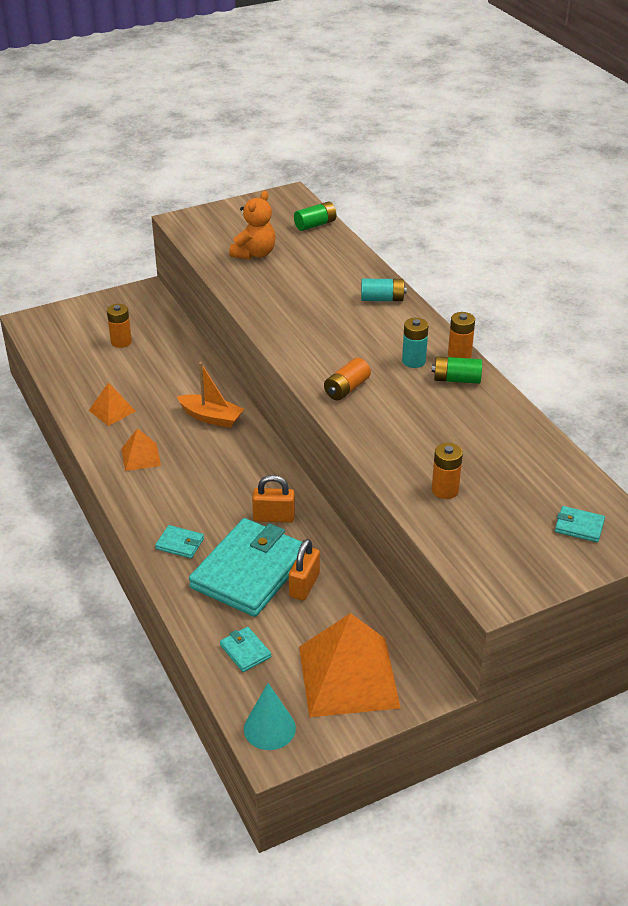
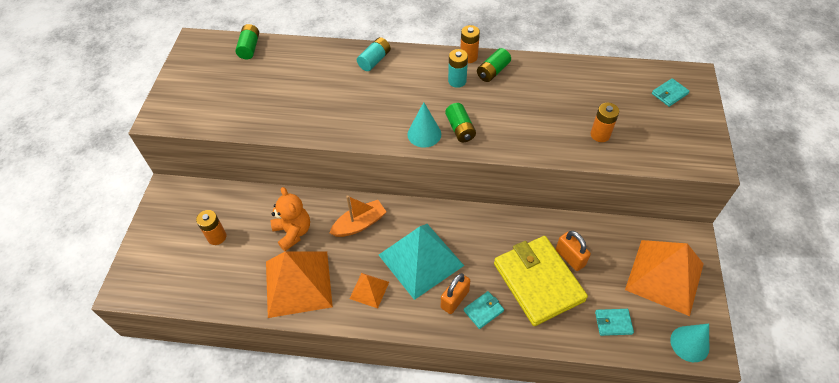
camera: 55 degrees left, 15 degrees up
(112, 410) = (298, 283): orange pyramid -> orange pyramid, size x2.07
(204, 475) = (420, 260): none -> turquoise pyramid
(249, 571) = (538, 282): turquoise wallet -> yellow wallet
(254, 254) = (251, 98): orange teddy bear -> orange teddy bear (293, 232)
(274, 517) = (493, 241): orange padlock -> orange padlock (454, 299)
(315, 369) = (424, 134): none -> turquoise cone
(346, 389) = (460, 129): orange battery -> green battery

